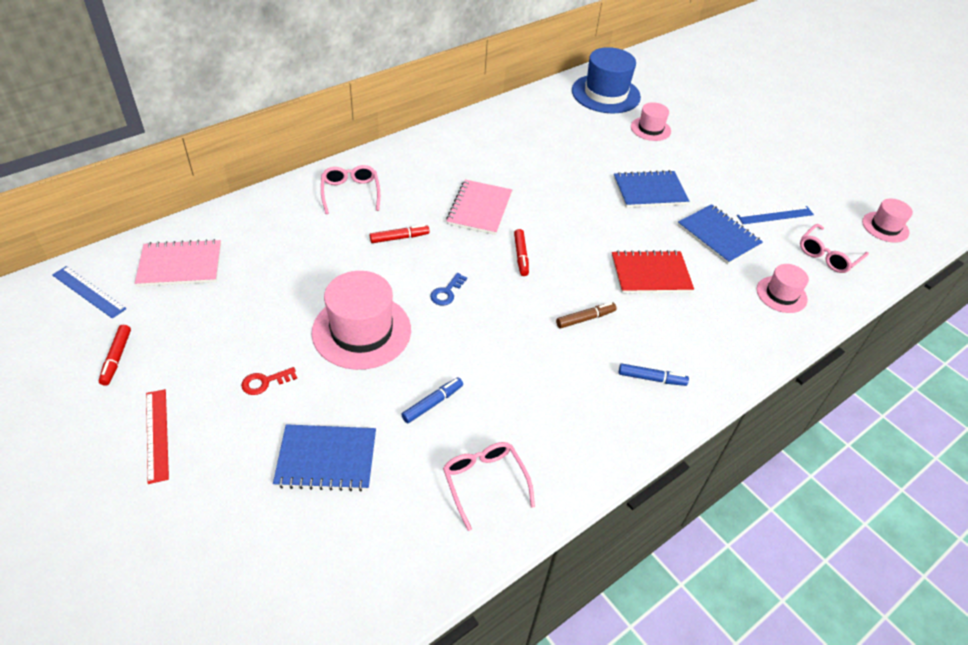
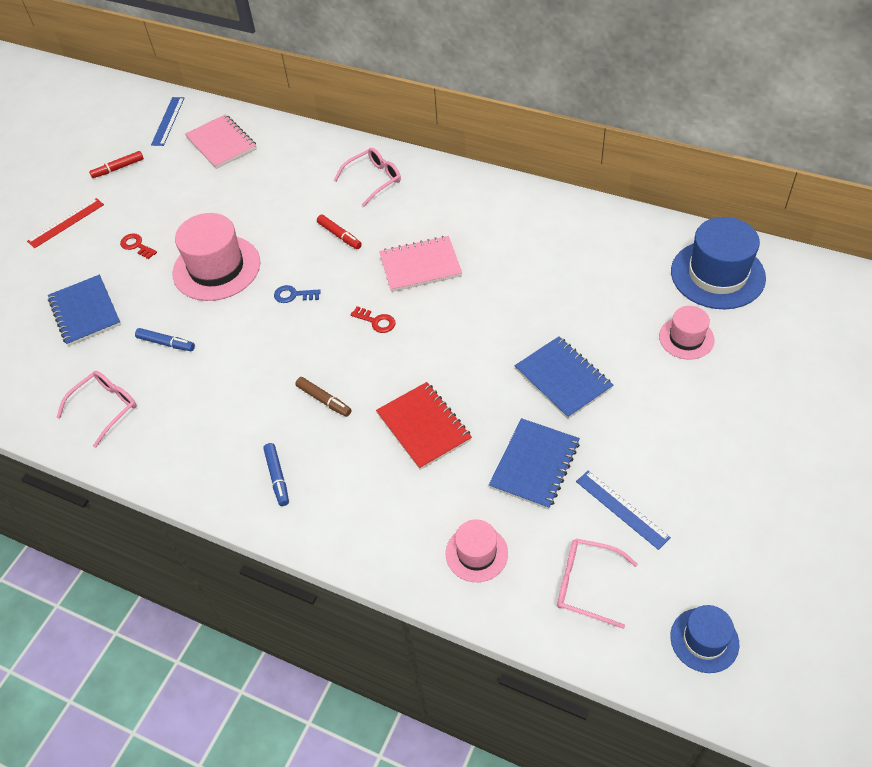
camera: 70 degrees right, 5 degrees up
(521, 256) = (376, 321): red marker -> red key
(885, 227) = (704, 640): pink hat -> blue hat

